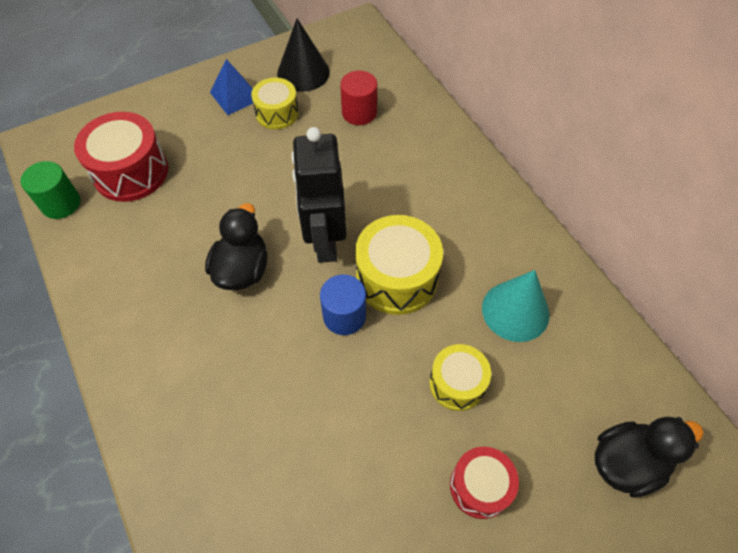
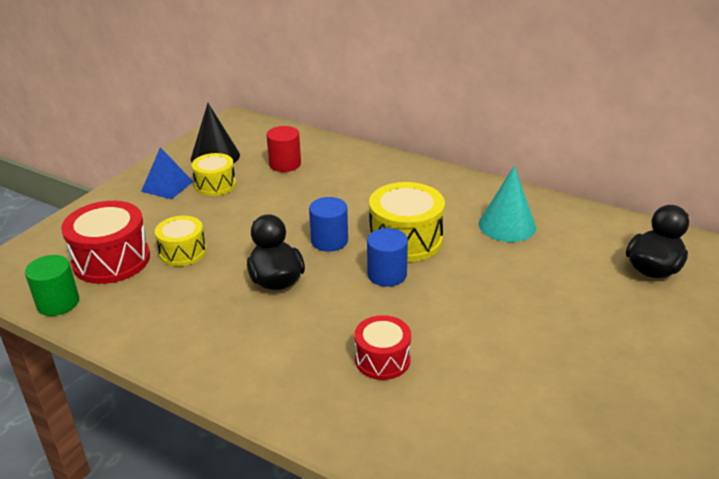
camera: 30 degrees left, 25 degrees down
(325, 242) = (329, 241): black robot -> blue cylinder
(457, 383) = (506, 277): yellow drum -> yellow drum (183, 252)
(480, 486) = (576, 321): red drum -> red drum (382, 359)

